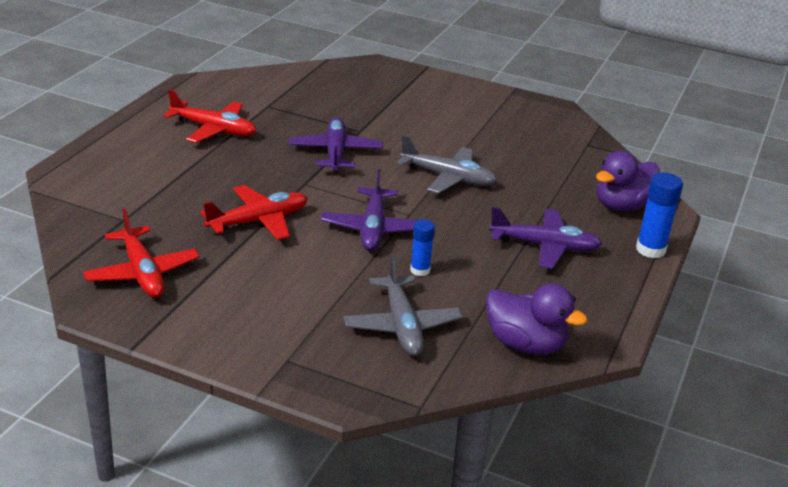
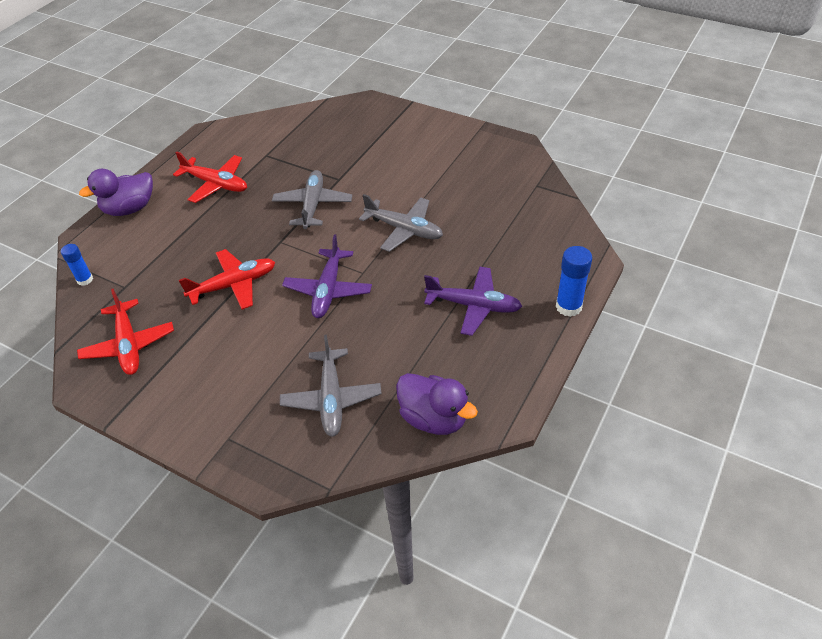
camera: 10 degrees right, 15 degrees up
(335, 152) = (313, 205): purple plane -> grey plane
(420, 270) = (359, 336): blue glue stick -> blue glue stick (85, 280)
(623, 206) = (553, 256): purple duck -> purple duck (129, 209)

